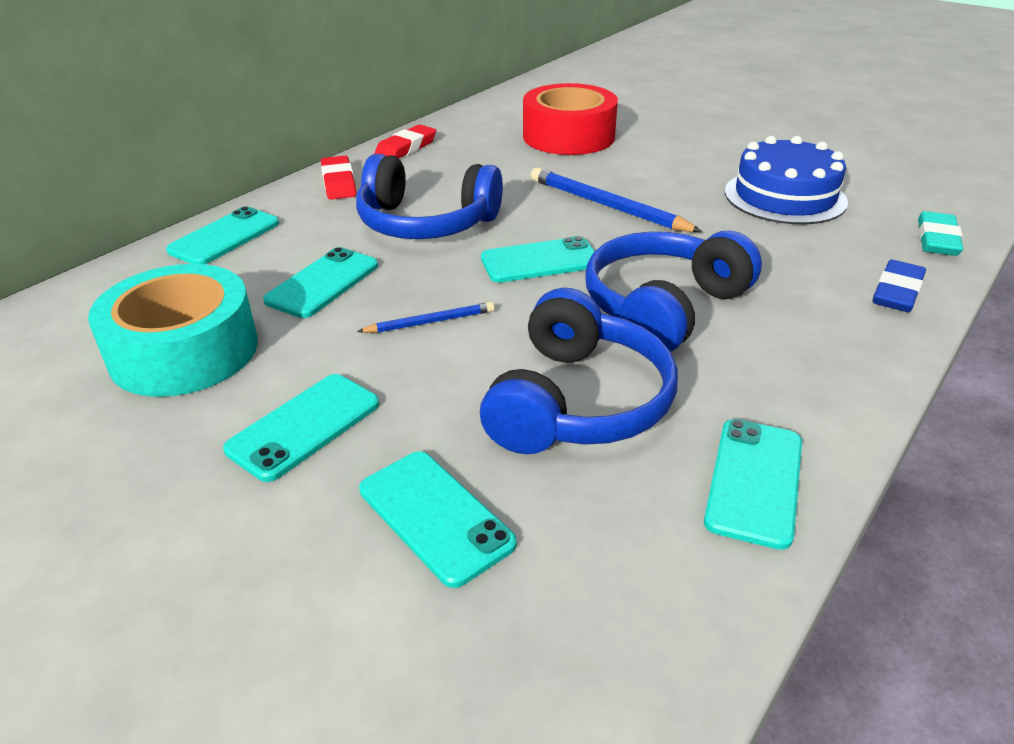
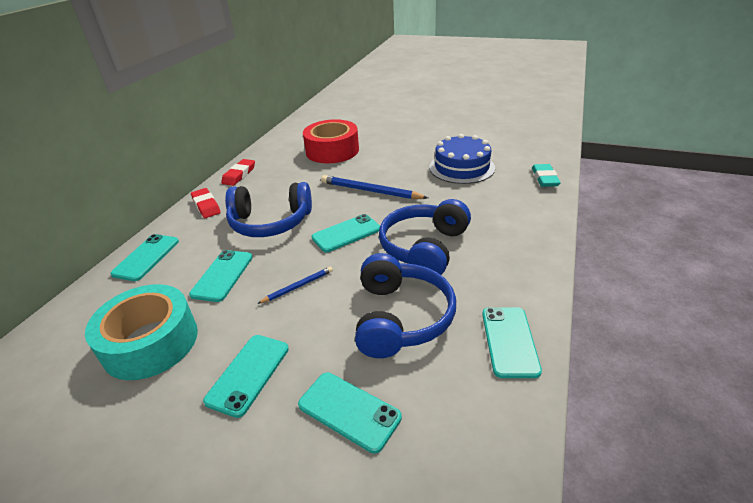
camera: 15 degrees left, 0 degrees up
(897, 292) = (537, 213): blue eraser -> none

